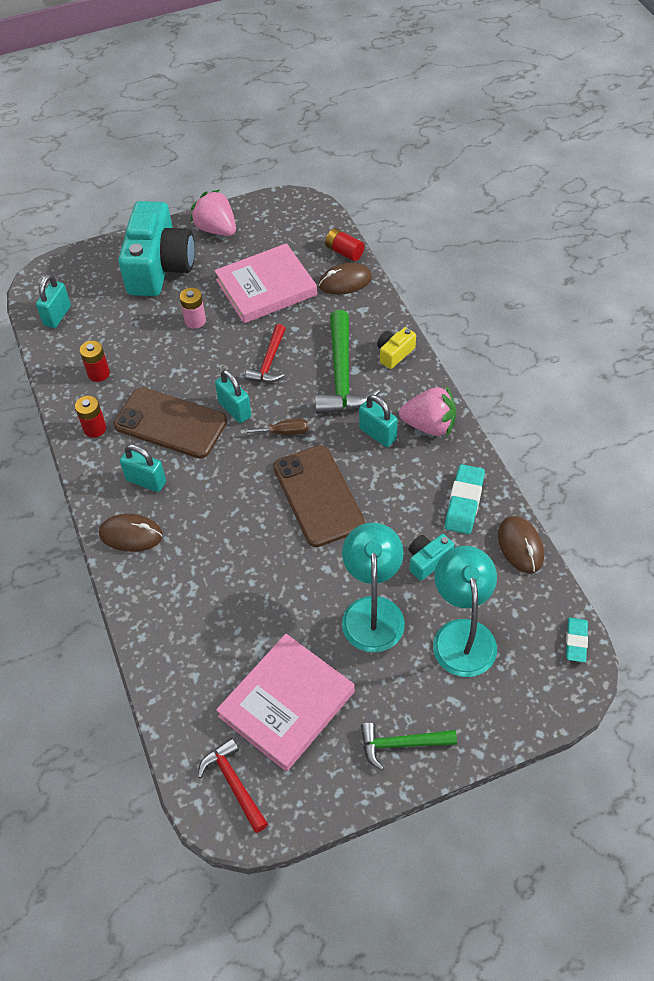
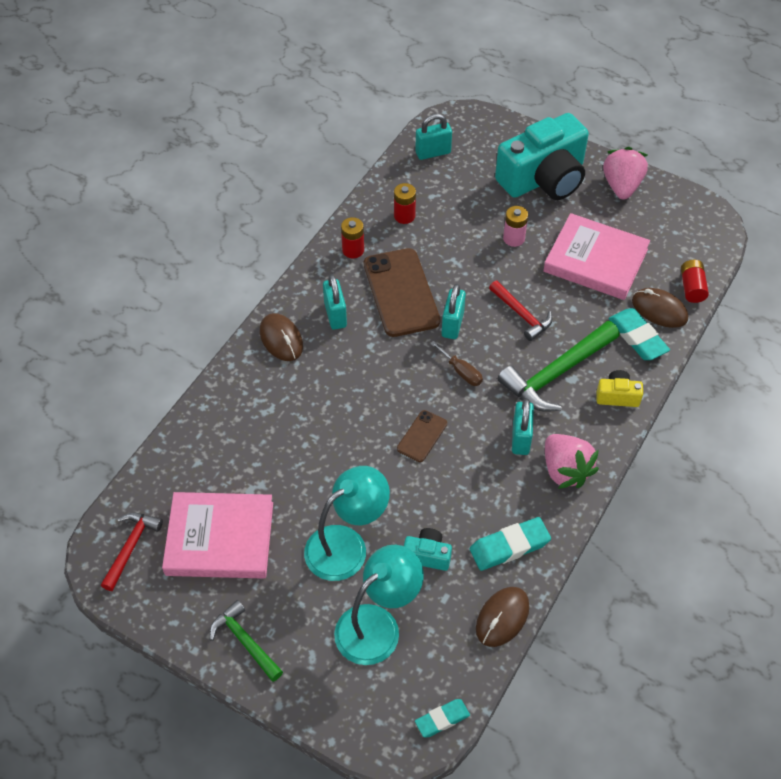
camera: 50 degrees right, 0 degrees up
(269, 362) = (521, 315): red hammer -> red hammer turned 105 degrees counterclockwise
(318, 495) = (422, 436): brown phone -> brown phone, size x0.50
(356, 309) = (637, 337): none -> turquoise eraser

